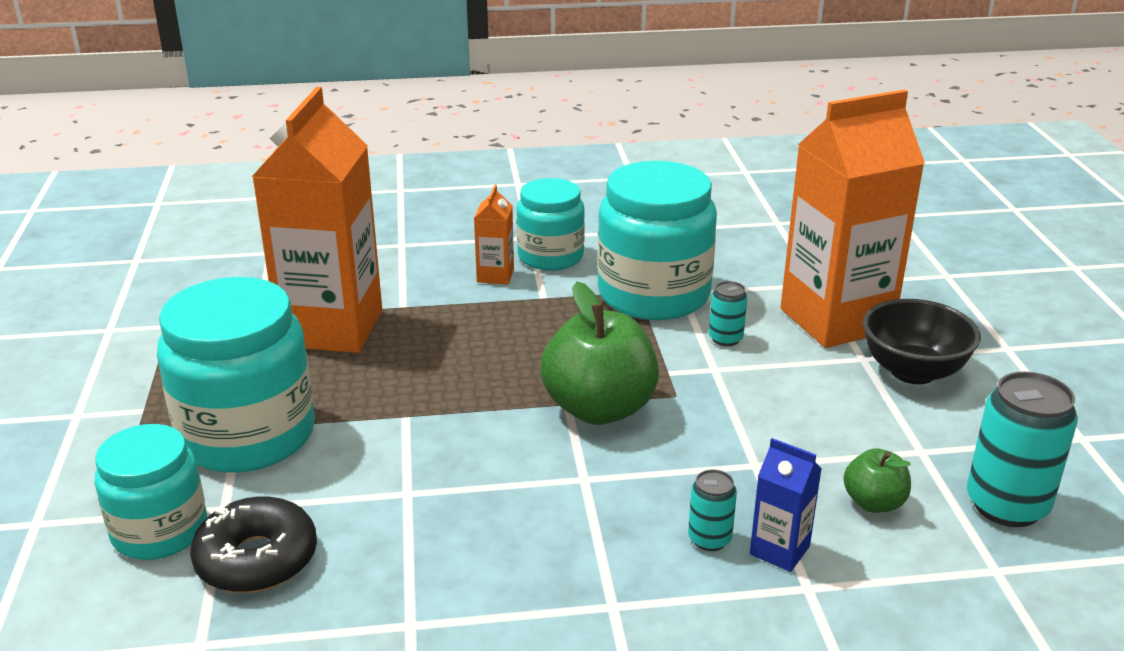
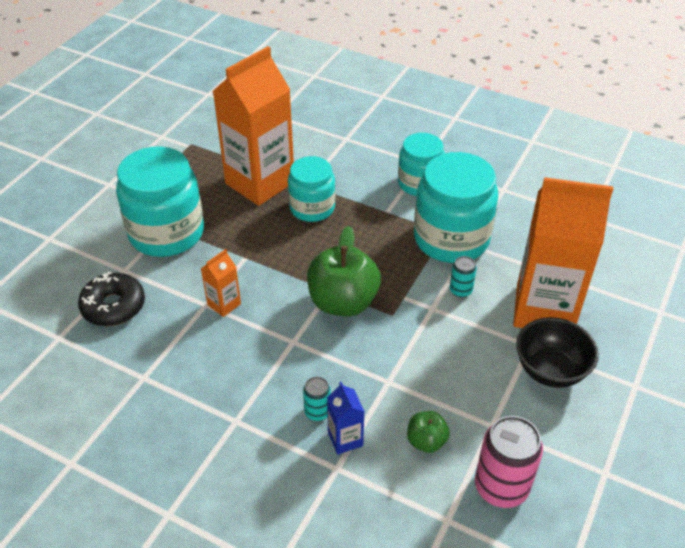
camera: 35 degrees right, 15 degrees up
(160, 531) = (89, 269): turquoise jar -> turquoise jar (312, 208)
(495, 276) = (375, 184): orange carton -> orange carton (224, 304)
(1006, 505) = (501, 487): turquoise can -> pink can

